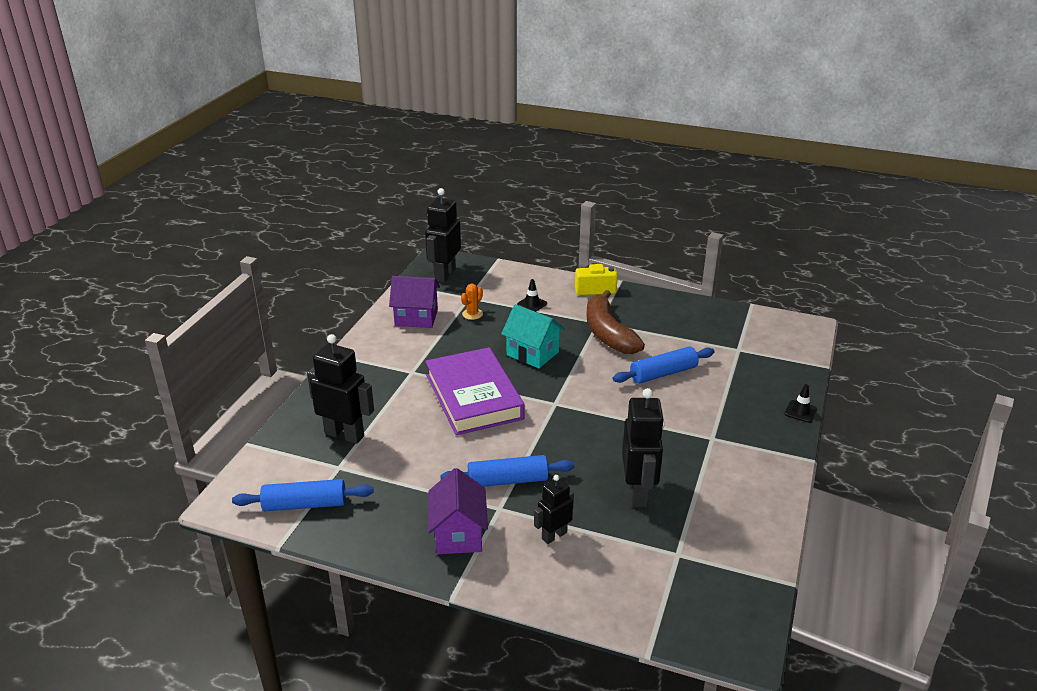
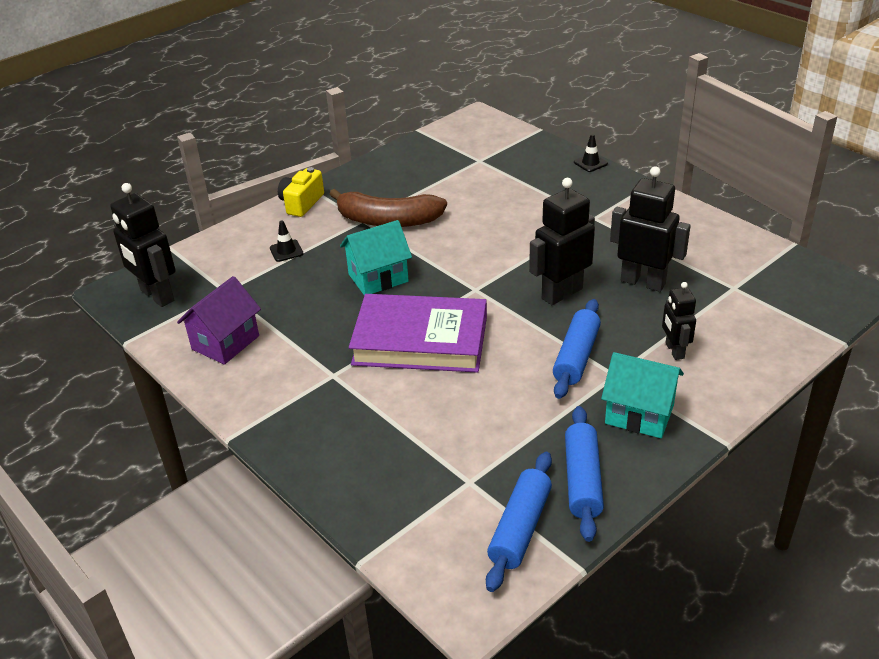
camera: 60 degrees left, 5 degrees up
(344, 434) = (411, 462): black robot -> black robot (561, 293)
(458, 534) = (639, 414): purple house -> turquoise house
(472, 314) = (262, 298): orange cactus -> none
(663, 373) = (481, 211): blue rolling pin -> blue rolling pin (582, 480)

